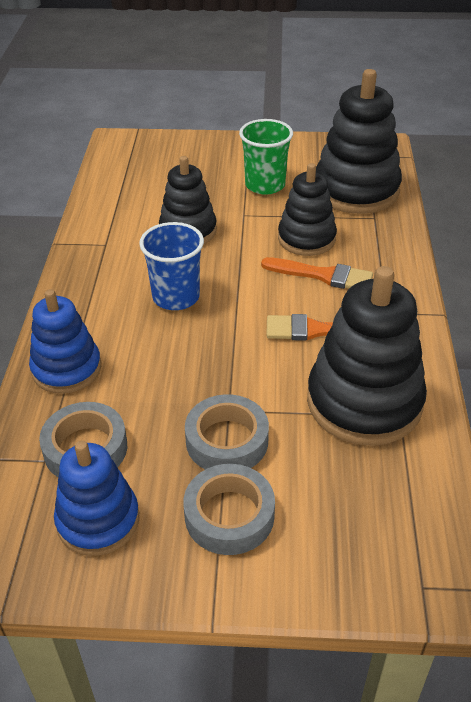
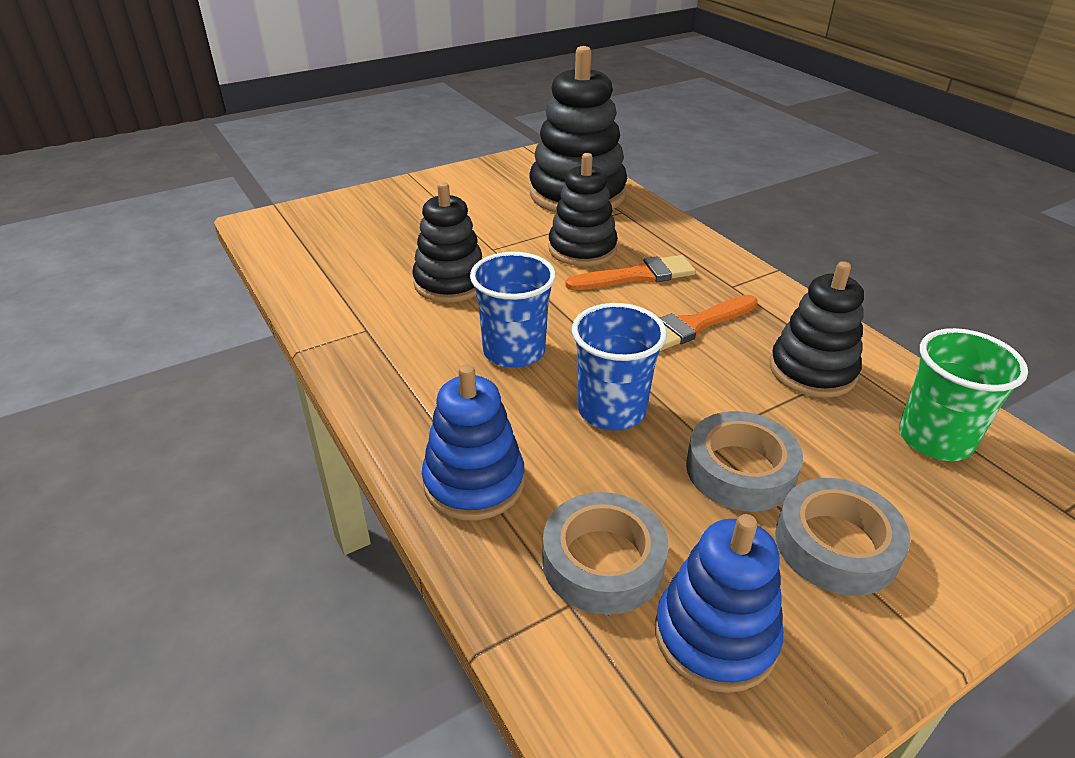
camera: 35 degrees left, 5 degrees down
(192, 364) = (611, 410): none -> blue cup
(265, 185) = (483, 216): green cup -> green cup (935, 439)
(364, 402) = (812, 371): black stacking toy -> black stacking toy, size x0.63

